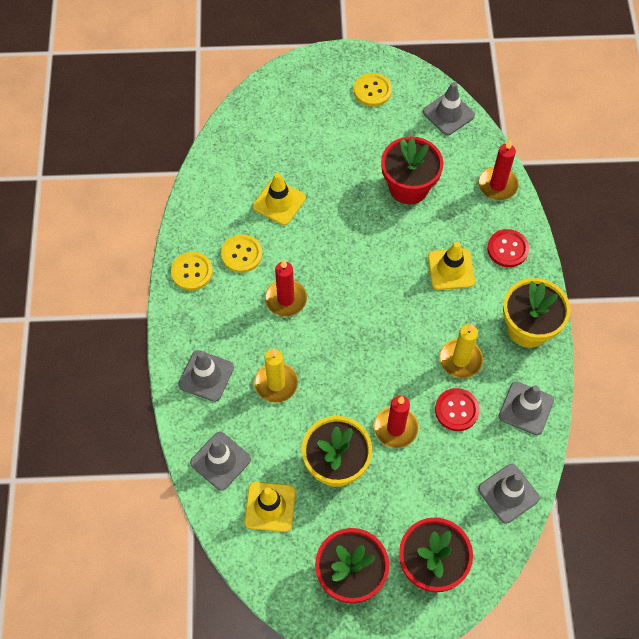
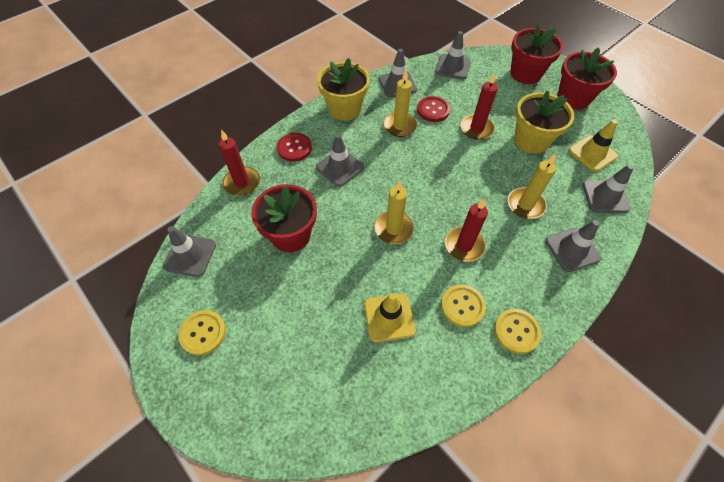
camera: 130 degrees left, 5 degrees down
(348, 261) = (393, 229): none -> yellow candle
(451, 269) = (340, 167): yellow traffic cone -> grey traffic cone

